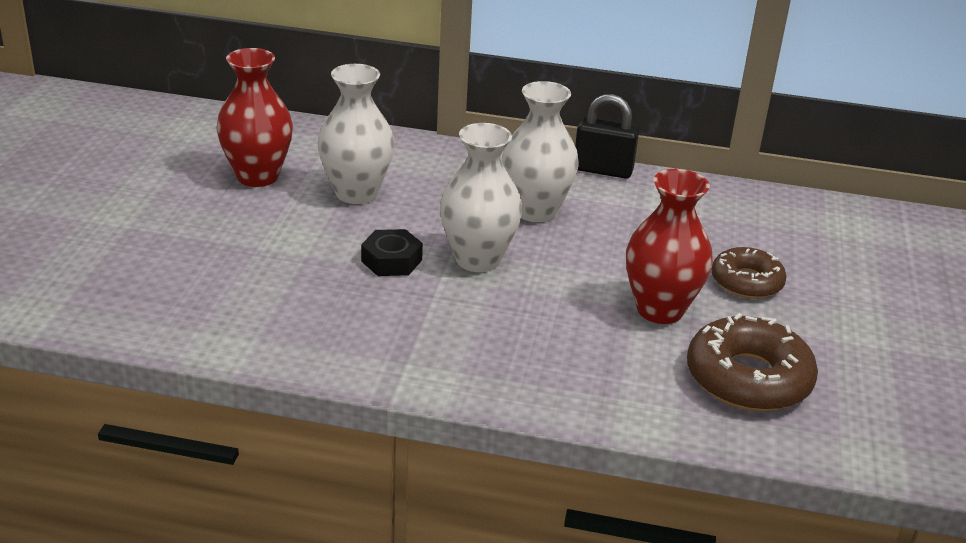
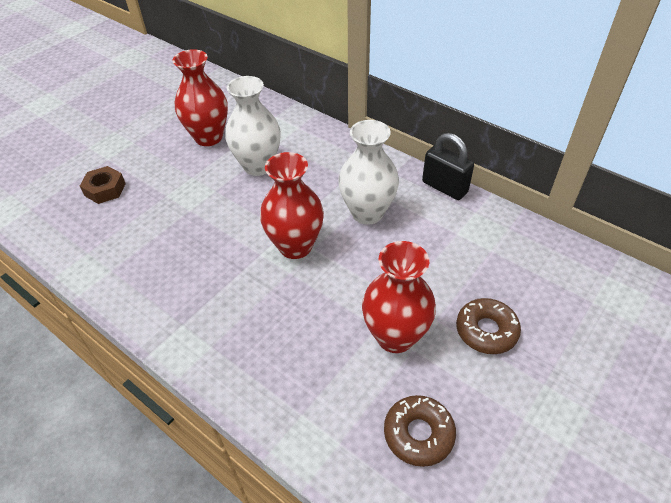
camera: 30 degrees right, 15 degrees up
(160, 259) = (105, 189): none -> brown nut
(391, 260) = (238, 230): black nut -> none
(477, 259) = (295, 246): white vase -> red vase
(748, 378) = (418, 434): brown donut -> brown donut, size x0.64

